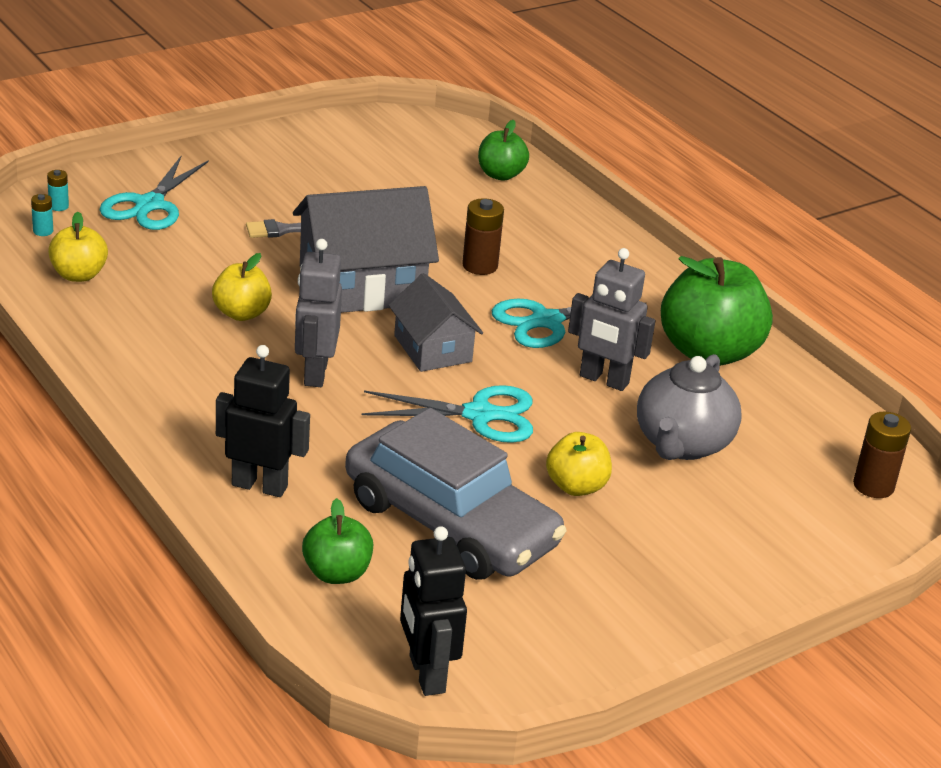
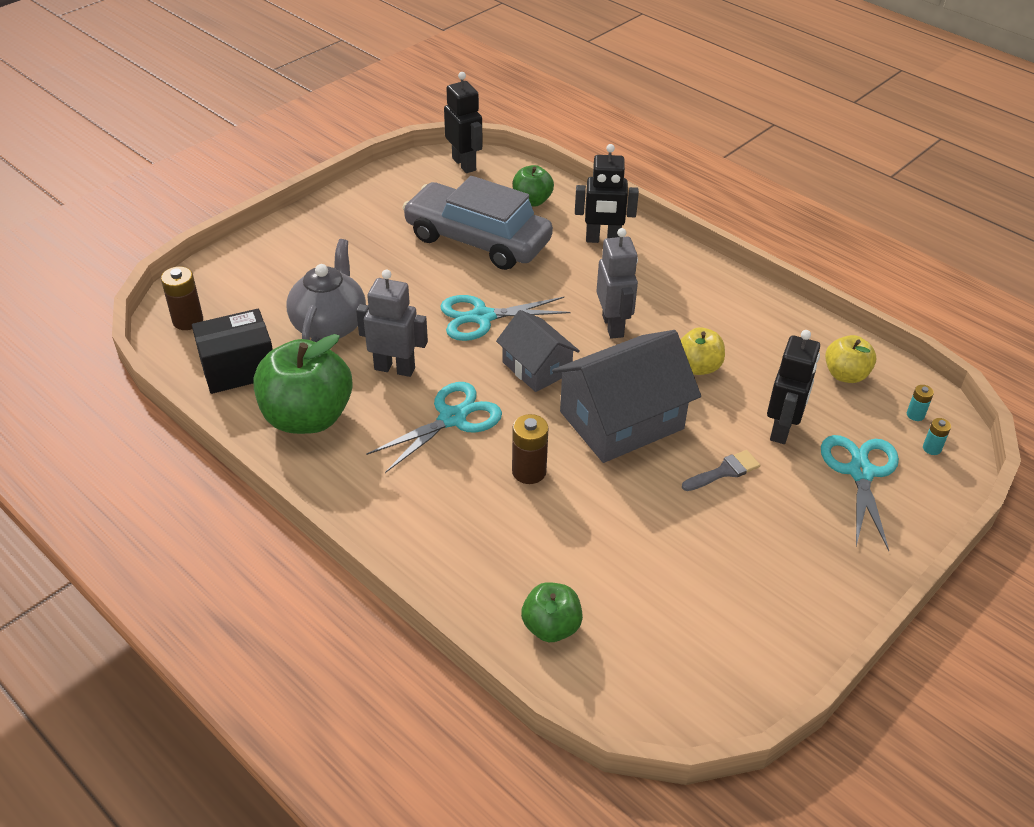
camera: 170 degrees right, 10 degrees up
(196, 247) = (782, 429): none -> black robot
(576, 486) = (402, 278): yellow apple -> none
(795, 416) = (238, 368): none -> black box

